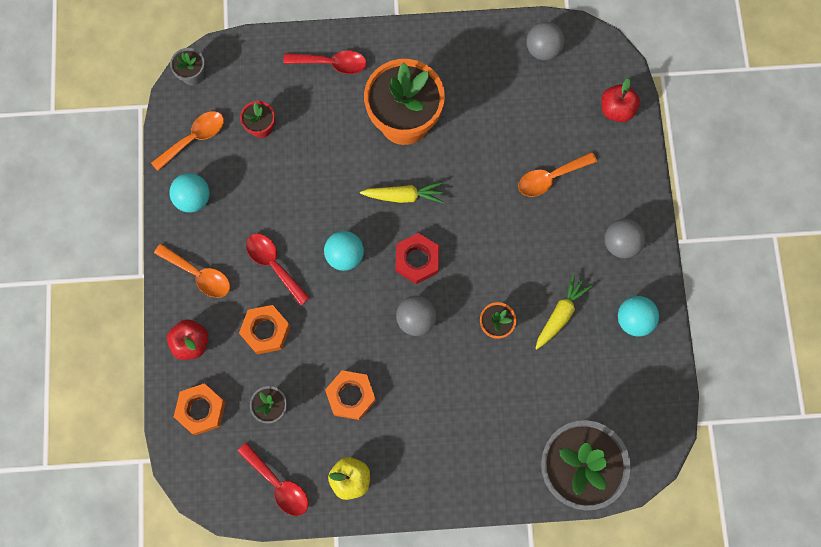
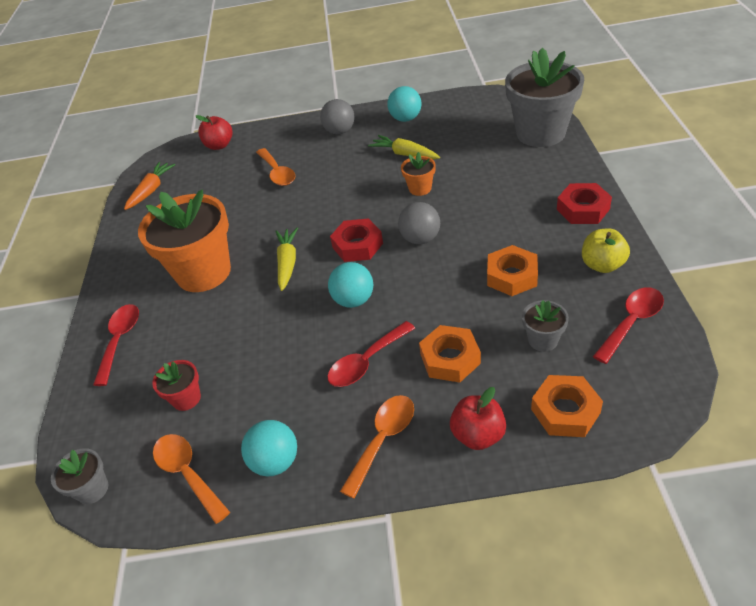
camera: 85 degrees left, 30 degrees down
(432, 481) = (583, 209): none -> red nut
(543, 49) = (151, 190): grey ball -> orange carrot

